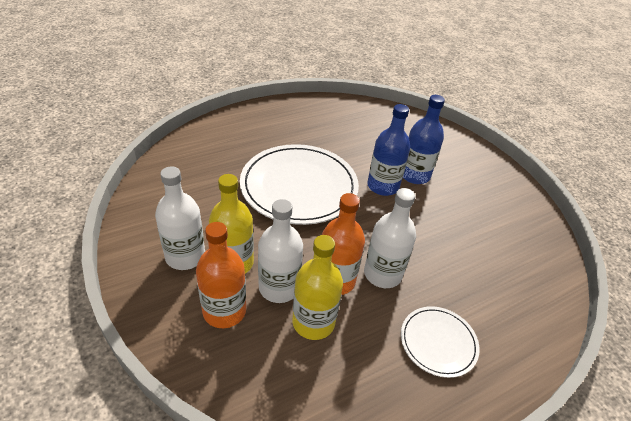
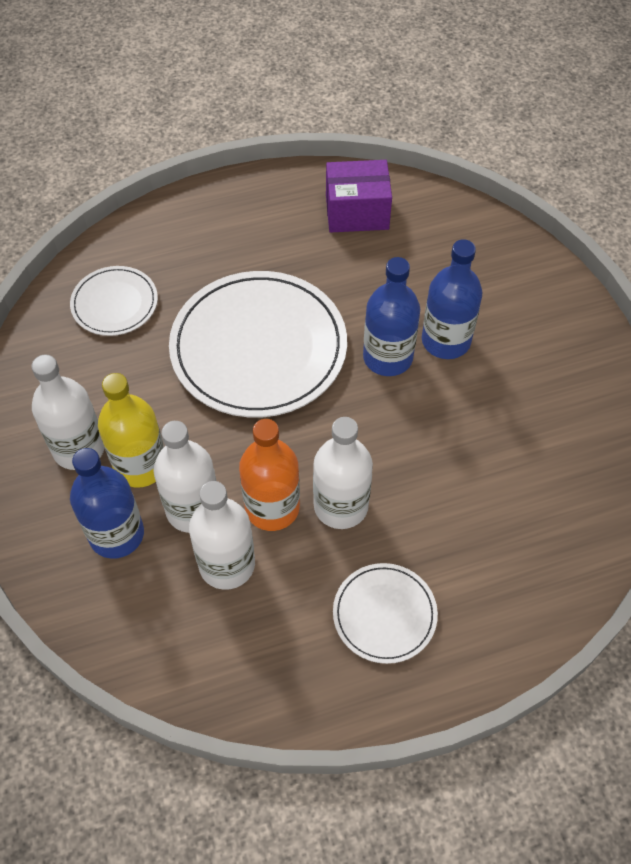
camera: 15 degrees right, 15 degrees up
(196, 169) = (114, 303): none -> white plate
(224, 311) = (116, 534): orange bottle -> blue bottle
(313, 322) = (227, 564): yellow bottle -> white bottle
(338, 116) = (357, 212): none -> purple box

